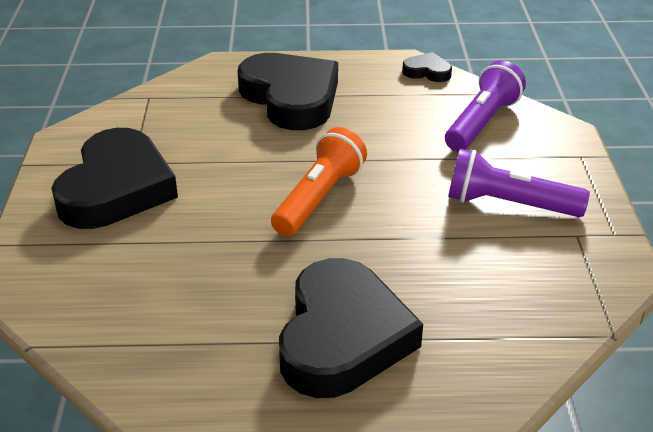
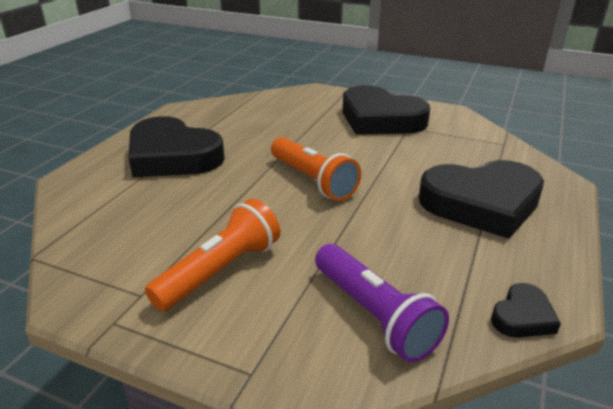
camera: 115 degrees right, 5 degrees down
(508, 204) = (221, 271): purple flashlight -> orange flashlight

